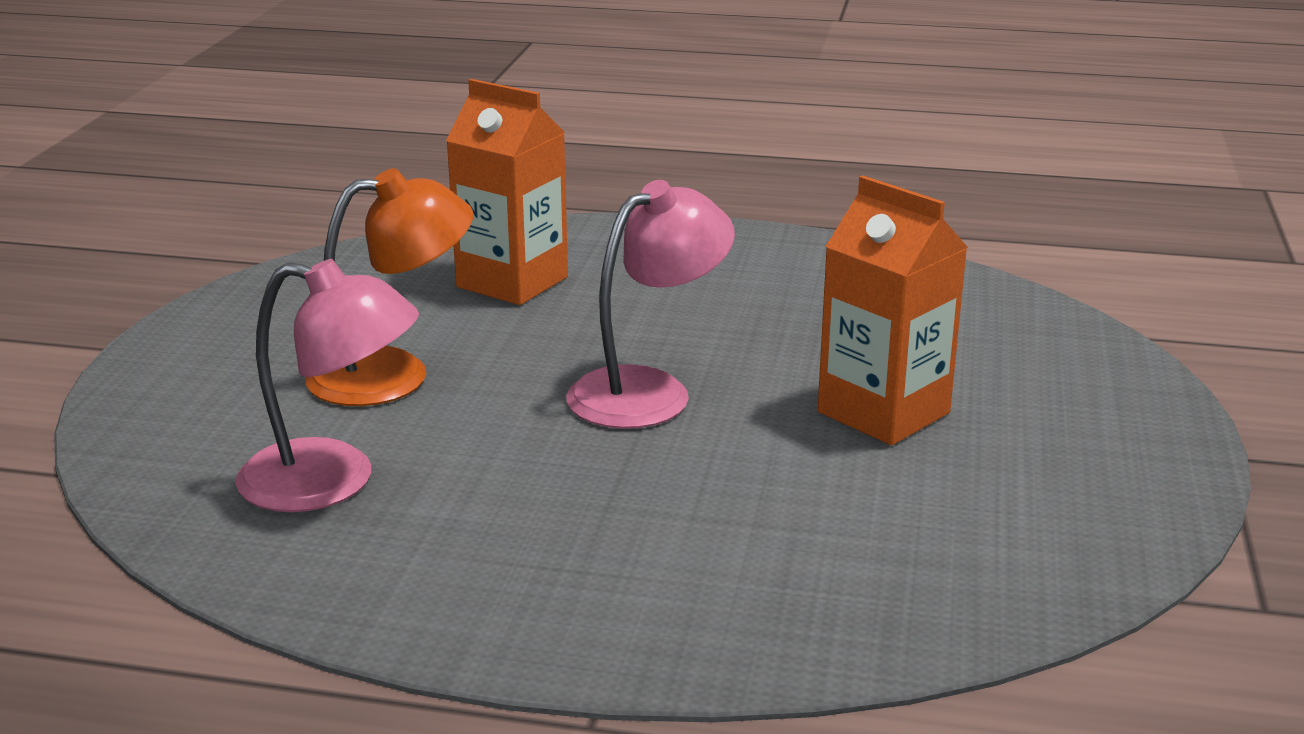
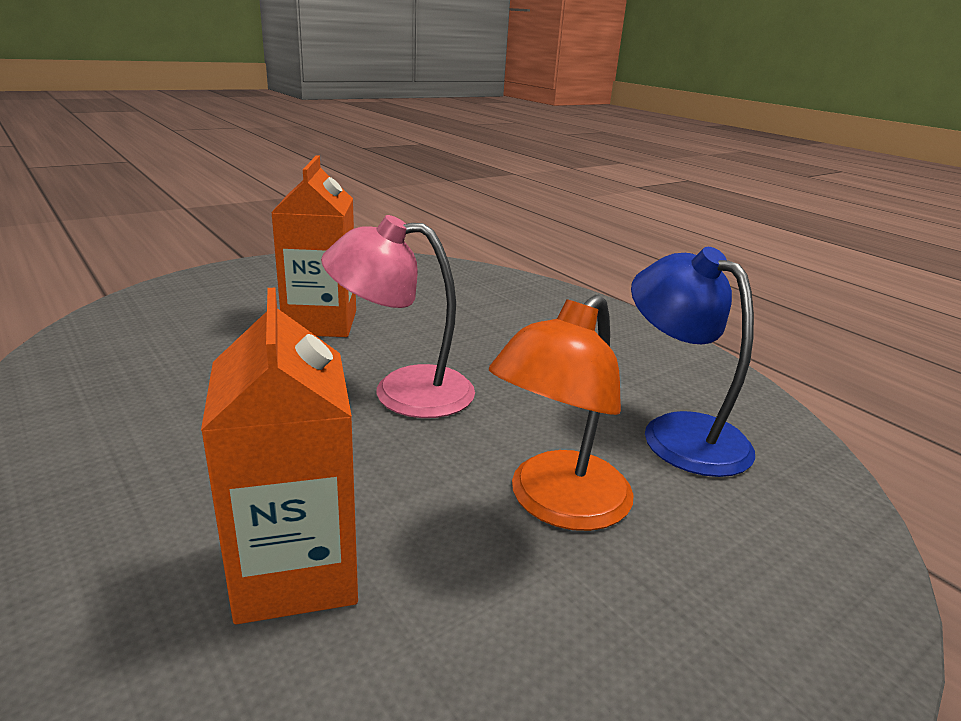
camera: 140 degrees left, 0 degrees up
(333, 481) = (679, 432): pink lamp -> blue lamp
(394, 374) = (557, 504): orange lamp -> orange lamp turned 75 degrees counterclockwise

